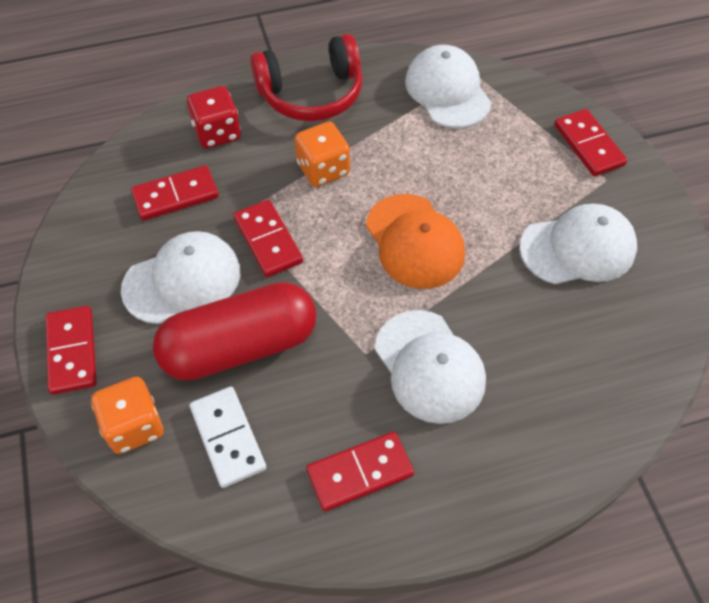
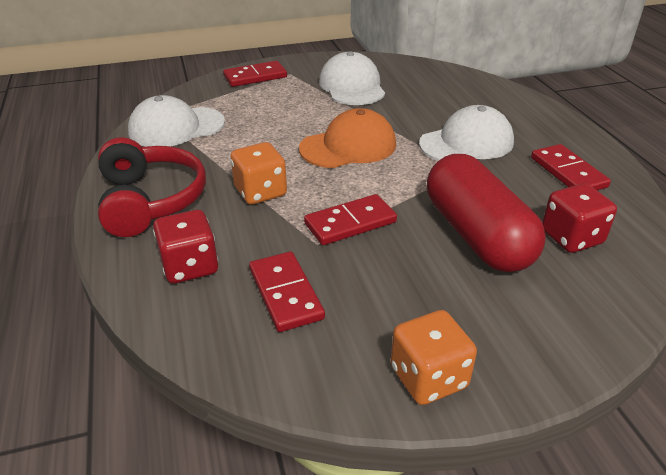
camera: 90 degrees left, 20 degrees down
(72, 351) = (521, 362): red domino -> none
(134, 426) = (589, 299): orange dice -> orange dice (428, 378)
(182, 280) = (406, 279): white cap -> none
(228, 438) = (571, 237): white domino -> red dice

